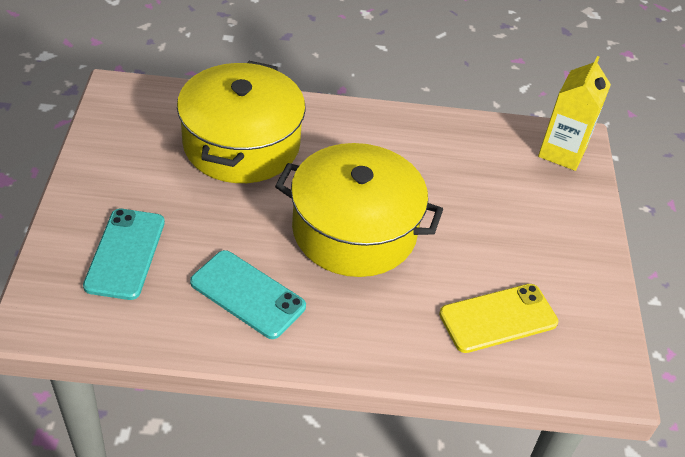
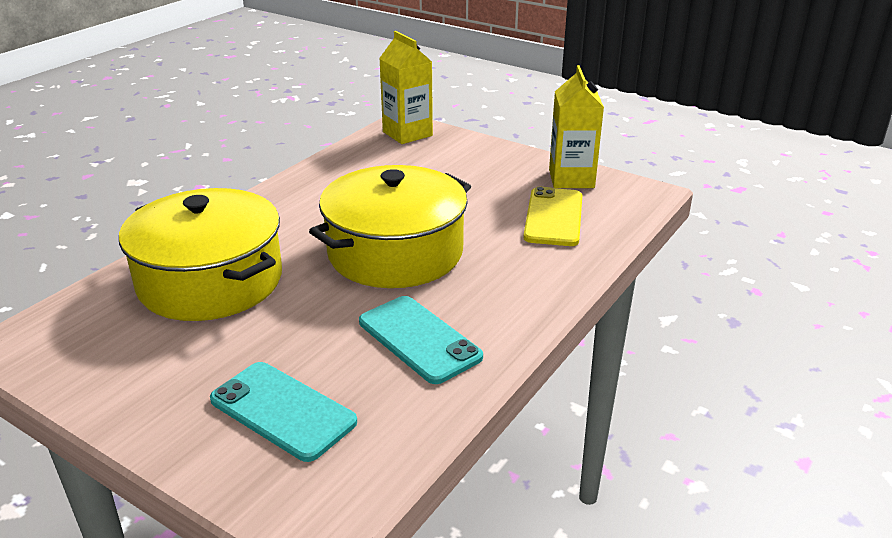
camera: 55 degrees left, 15 degrees down
(247, 294) = (419, 339): turquoise phone -> turquoise phone turned 75 degrees clockwise
(585, 308) = (571, 179): none -> yellow carton

